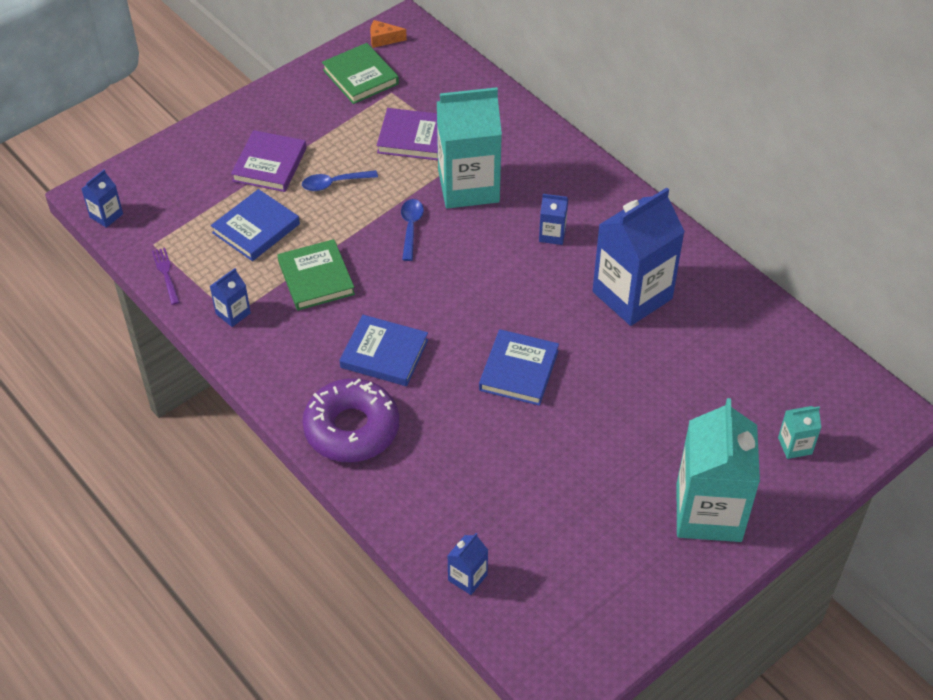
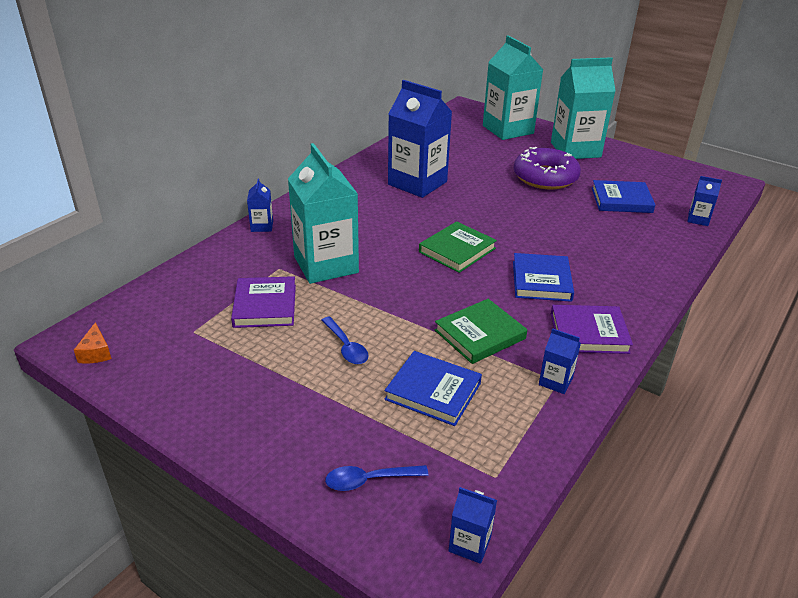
camera: 105 degrees left, 15 degrees down
(166, 274) = (534, 450): purple fork -> none
(269, 164) = (330, 403): purple book -> purple book (589, 333)
(351, 428) = (626, 285): purple donut -> purple donut (545, 177)
(360, 77) = (166, 359): green book -> green book (457, 250)
(411, 227) = (390, 289): blue spoon -> blue spoon (369, 480)
(519, 370) = (515, 219): blue book -> blue book (621, 200)
(552, 234) = (370, 219): blue carton -> blue carton (262, 226)
(795, 445) = (508, 129): turquoise carton -> turquoise carton, size x2.31

